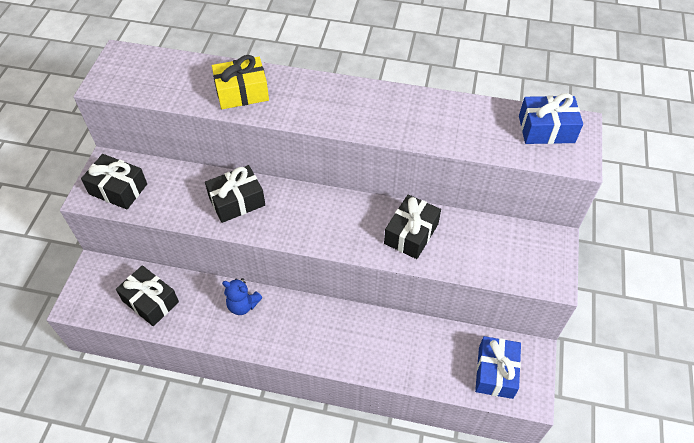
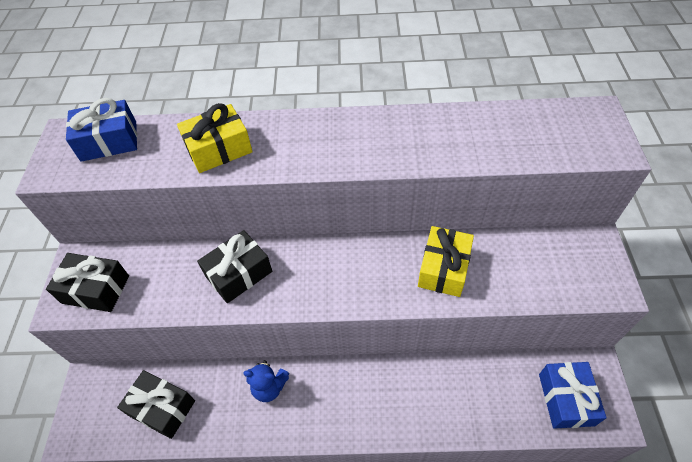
camera: 10 degrees left, 0 degrees up
(411, 234) = (443, 268): black gift -> yellow gift
(546, 129) = (568, 123): blue gift -> blue gift (109, 141)

